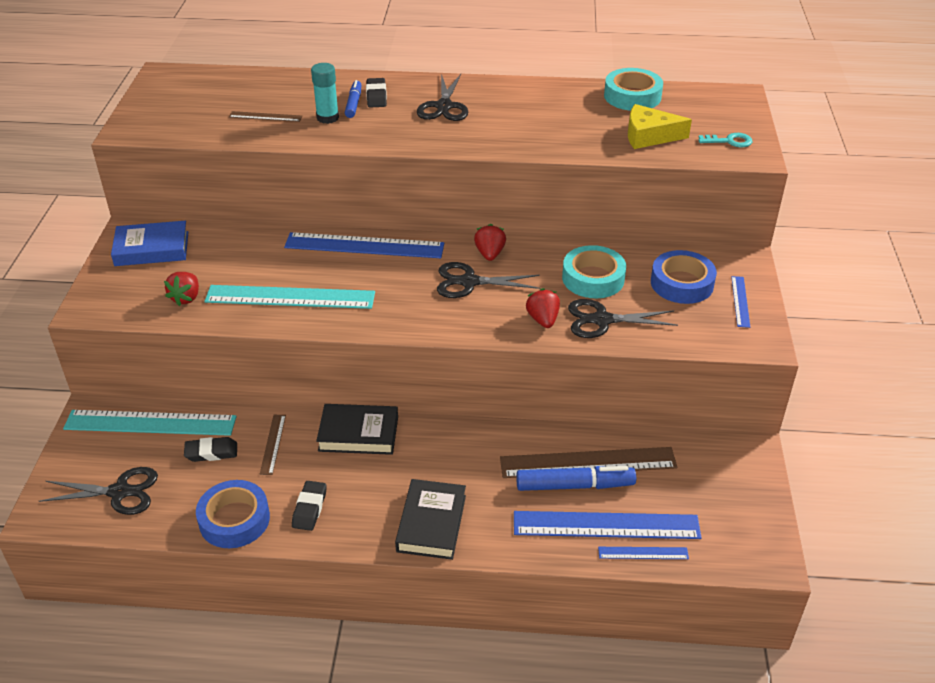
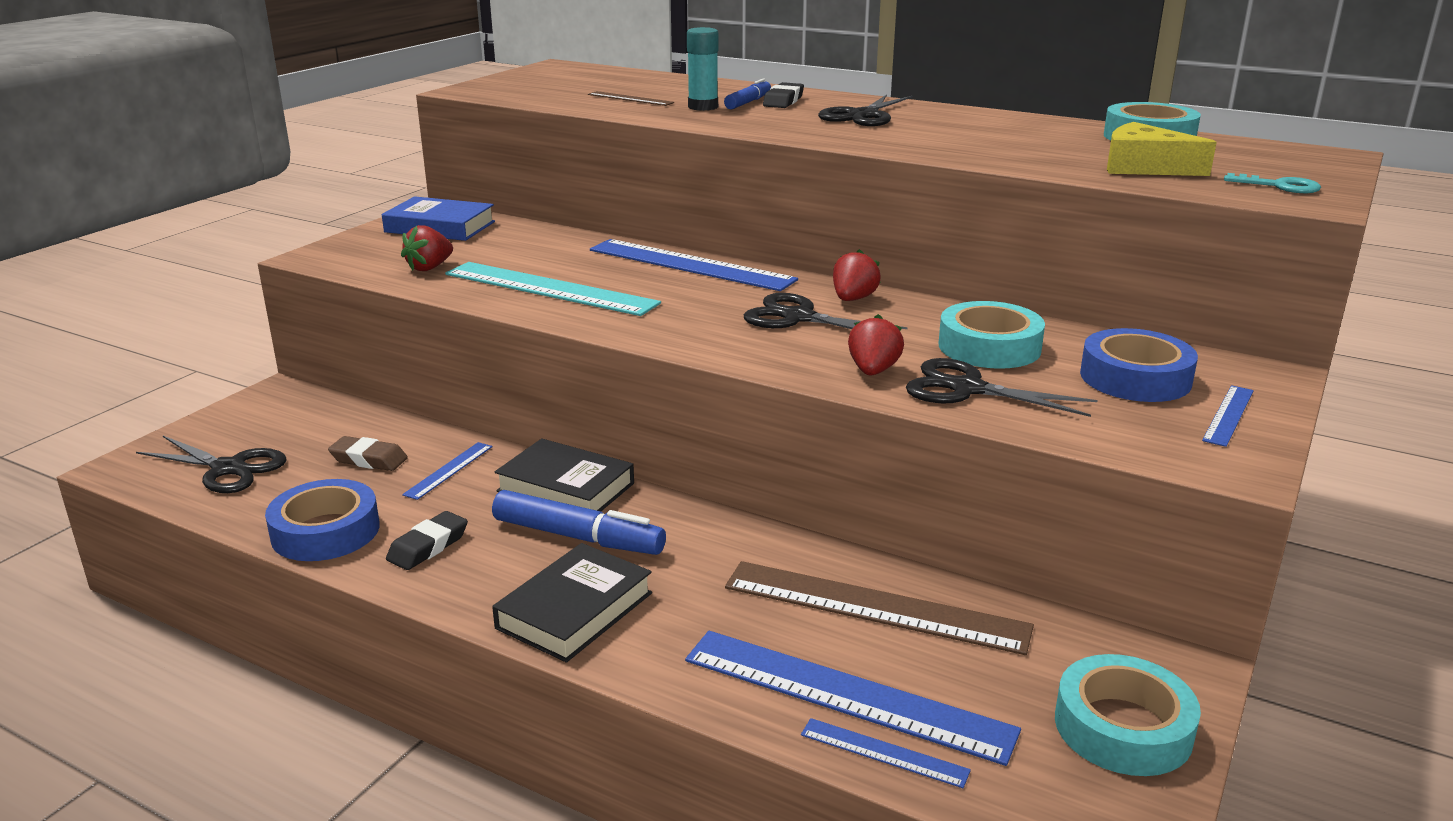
camera: 25 degrees right, 15 degrees down
(150, 423) = (331, 416): turquoise ruler -> none
(211, 452) = (369, 459): black eraser -> brown eraser
(273, 444) = (449, 470): brown ruler -> blue ruler
(575, 486) = (832, 629): blue marker -> blue marker (578, 537)
(740, 496) = (1123, 727): none -> turquoise tape

